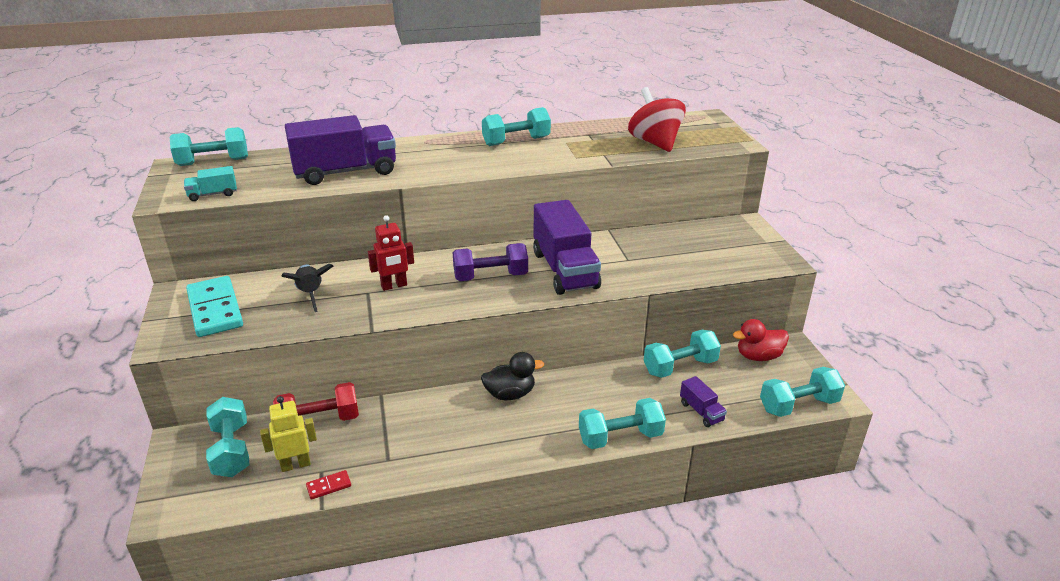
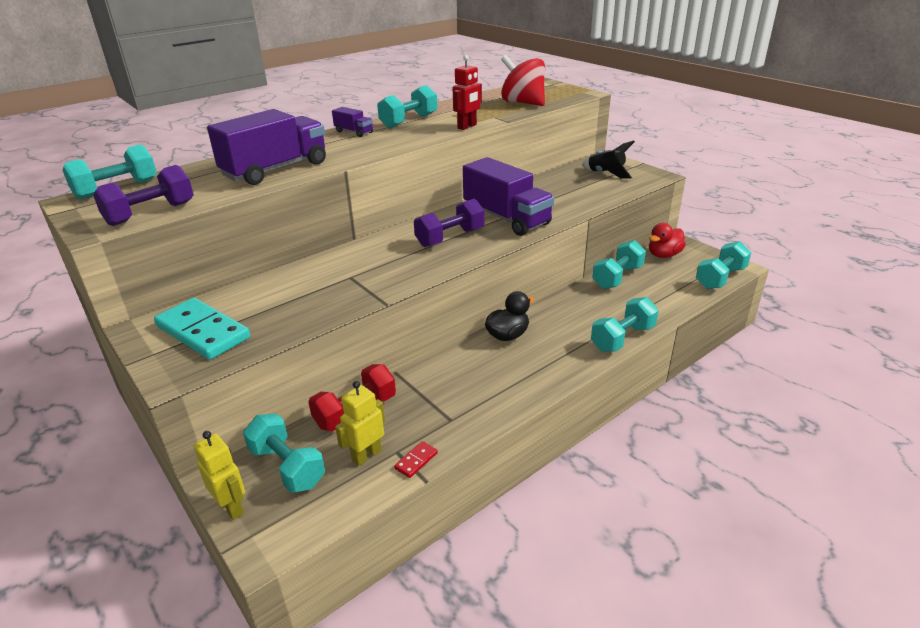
camera: 25 degrees left, 0 degrees up
(169, 468) = (232, 507): none -> yellow robot
(213, 194) = (151, 213): turquoise truck -> purple dumbbell
(310, 295) = (294, 293): black rocket -> black rocket (606, 174)
(394, 286) = (370, 266): red robot -> red robot (467, 126)
(701, 411) = (662, 302): purple truck -> purple truck (354, 132)

